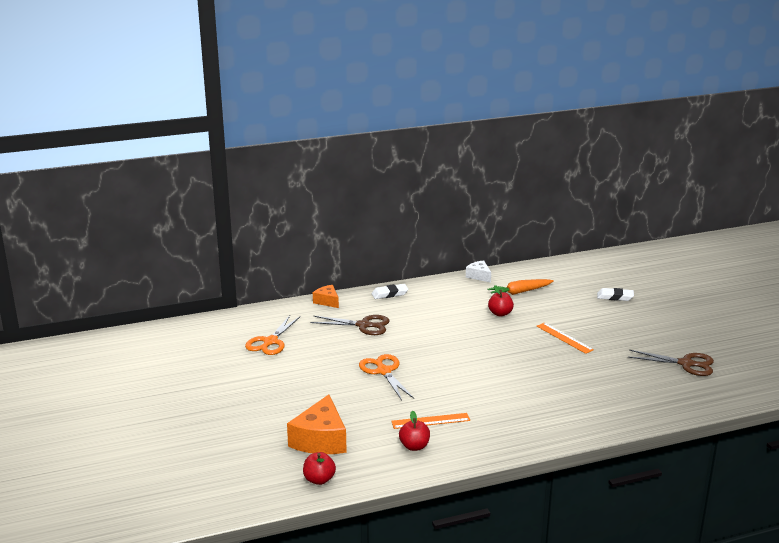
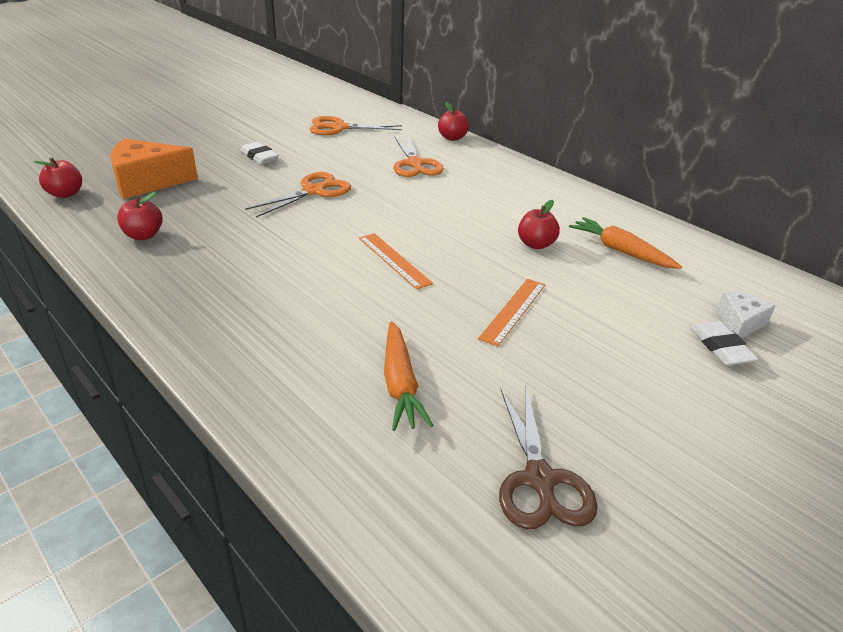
camera: 65 degrees right, 10 degrees up
(327, 301) = (452, 138): orange cheese -> red apple
(363, 325) = (415, 164): brown scissors -> orange scissors
(389, 294) = (507, 166): white eraser -> white eraser (259, 157)
(430, 421) = (208, 237): orange ruler -> orange ruler (394, 260)
(479, 276) = (629, 213): white cheese -> white cheese (740, 323)
(614, 382) = (400, 384): none -> orange carrot

